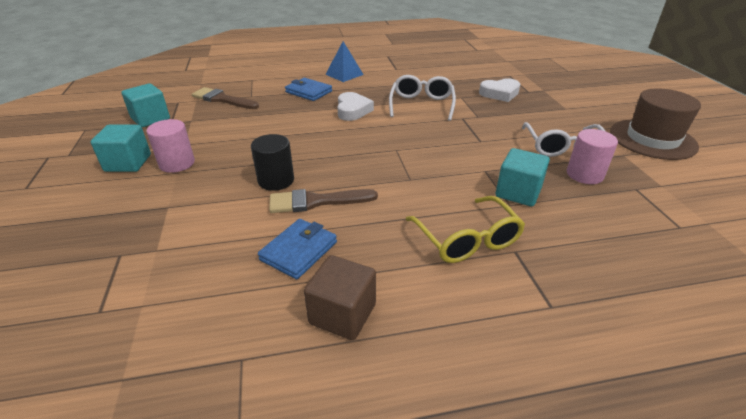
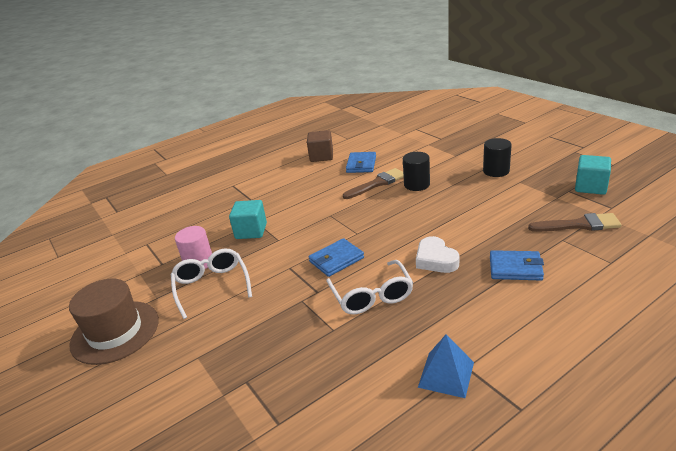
camera: 160 degrees right, 5 degrees down
(128, 163) = (526, 161): turquoise cube -> none
(177, 163) = (496, 171): pink cylinder -> black cylinder
(344, 74) = (521, 319): blue pyramid -> blue pyramid (446, 374)
(432, 133) = (336, 260): none -> blue wallet
(467, 239) = (278, 195): yellow glasses -> none
(500, 93) = (285, 357): white heart -> none

